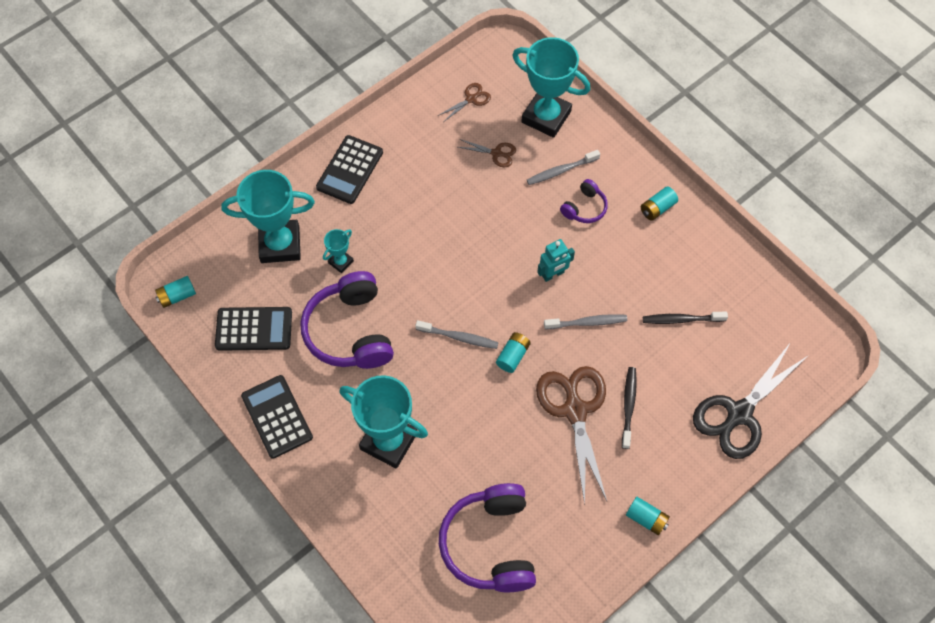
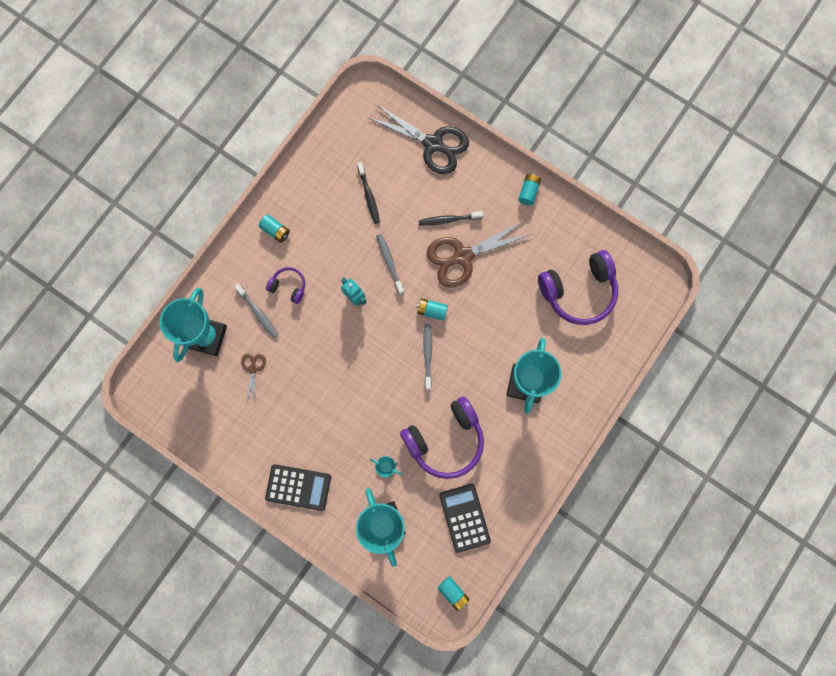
camera: 105 degrees left, 15 degrees up
(277, 416) = (530, 473): black calculator -> none
(471, 99) = (202, 404): brown scissors -> none

